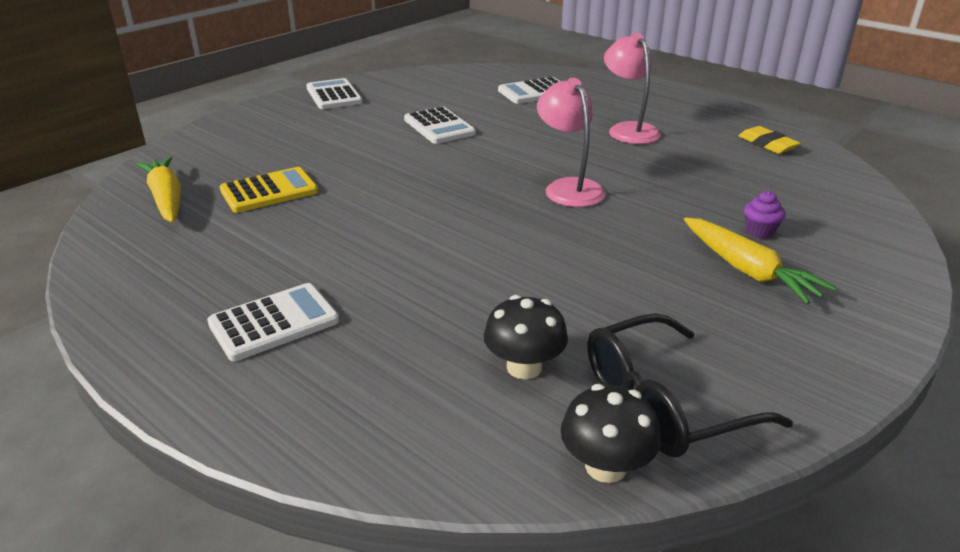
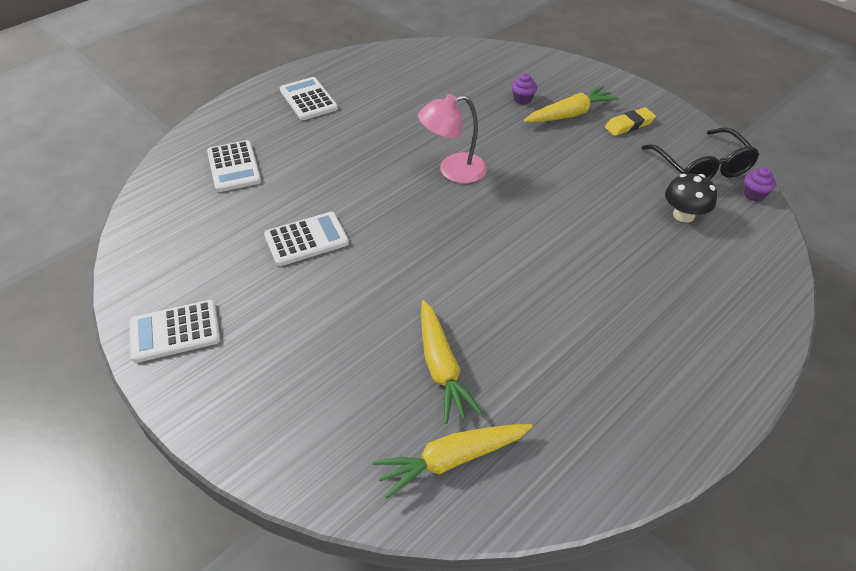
camera: 85 degrees left, 15 degrees up
(269, 191) = (441, 367): yellow calculator -> yellow carrot
(274, 322) = (660, 338): white calculator -> white calculator (308, 99)
(605, 466) = (754, 195): black mushroom -> purple cupcake
(628, 130) = (346, 124): pink lamp -> none
(767, 144) = (391, 66): yellow eraser -> yellow eraser (629, 125)

